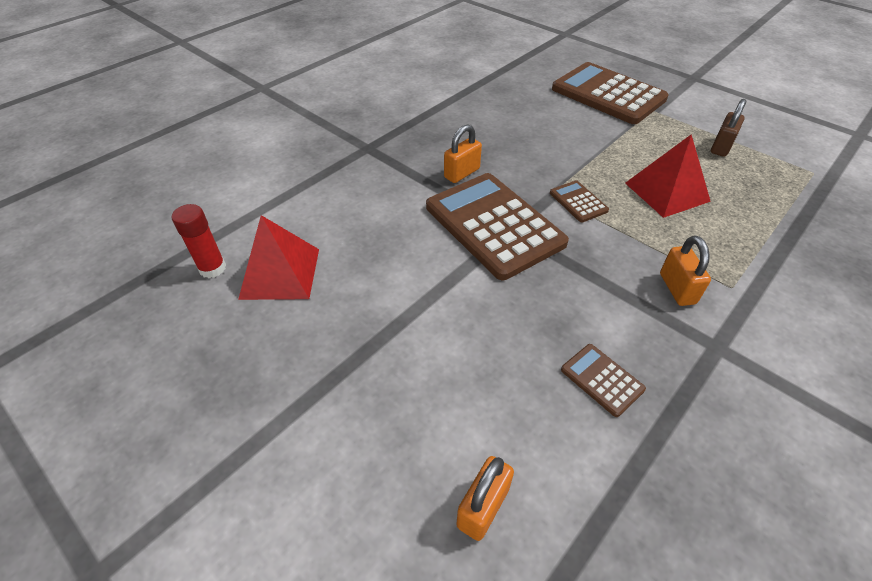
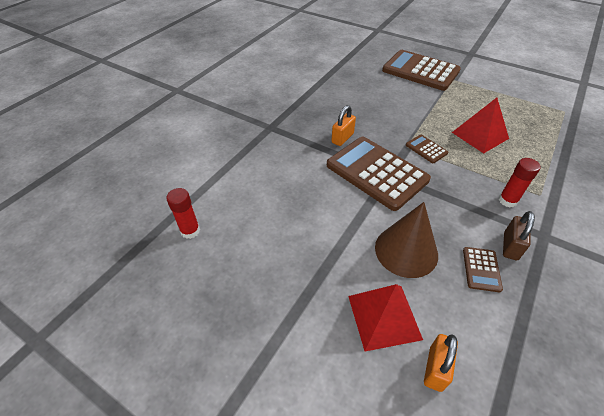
camera: 10 degrees left, 0 degrees up
(280, 273) = (241, 227): red pyramid -> red pyramid (384, 317)
(498, 337) = (406, 250): none -> brown cone
(602, 380) = (481, 269): brown calculator -> brown calculator turned 120 degrees counterclockwise
(677, 288) = (507, 200): orange padlock -> red glue stick
(721, 147) = (503, 100): brown padlock -> brown padlock (510, 246)

